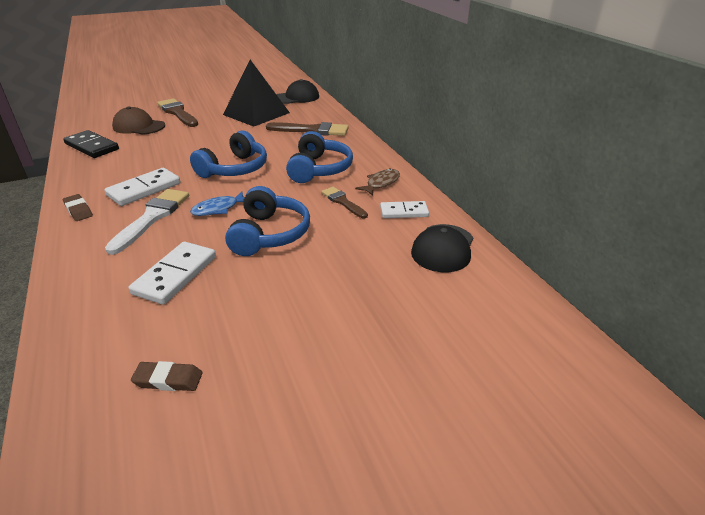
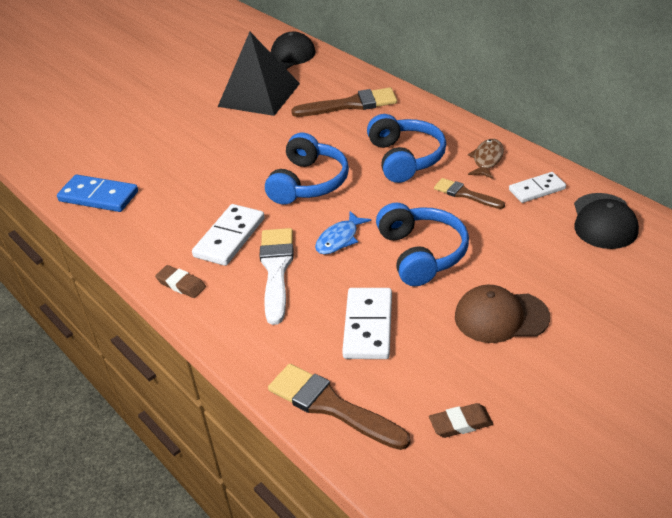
camera: 15 degrees left, 5 degrees up
(92, 147) = (99, 196): black domino -> blue domino
(139, 126) = (126, 151): brown cap -> brown cap (501, 317)
(177, 113) = (155, 117): brown brush -> brown brush (331, 406)

